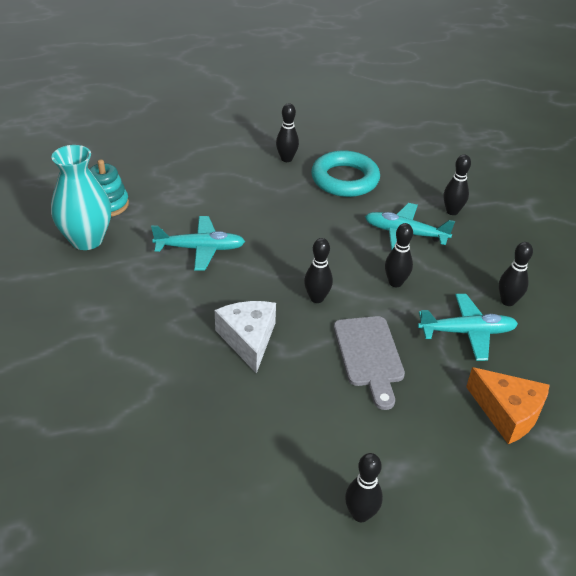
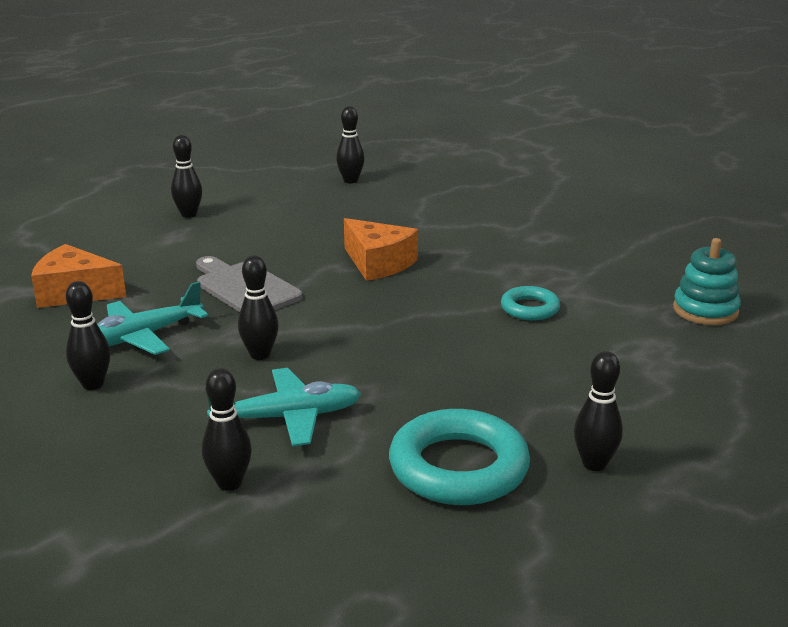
camera: 150 degrees right, 15 degrees down
(86, 240) = (656, 276): turquoise vase -> none
(200, 249) = (530, 308): turquoise plane -> turquoise ring
(248, 339) = (378, 263): white cheese -> orange cheese
(317, 298) = (343, 311): black bowling pin -> black bowling pin (350, 181)

